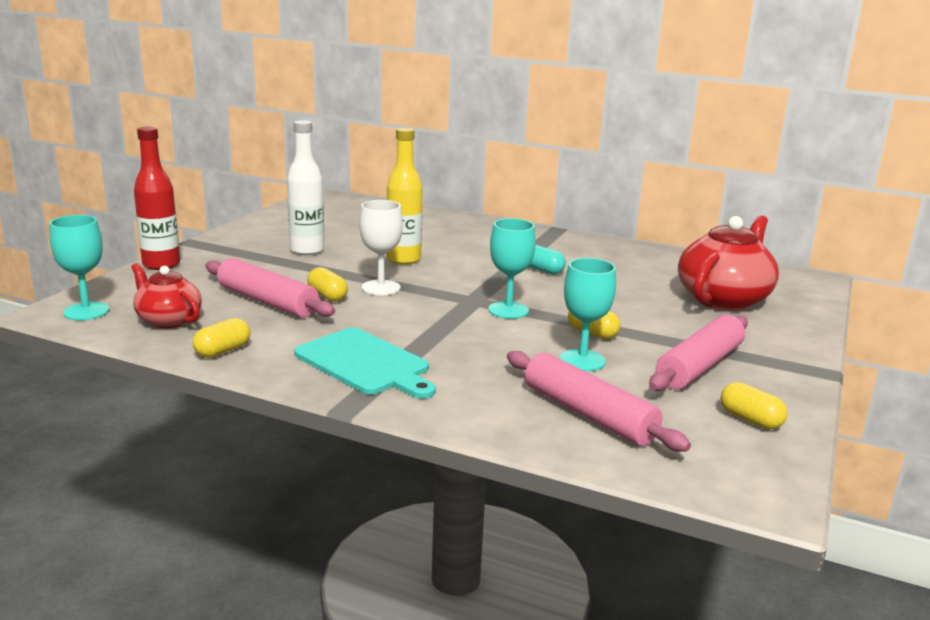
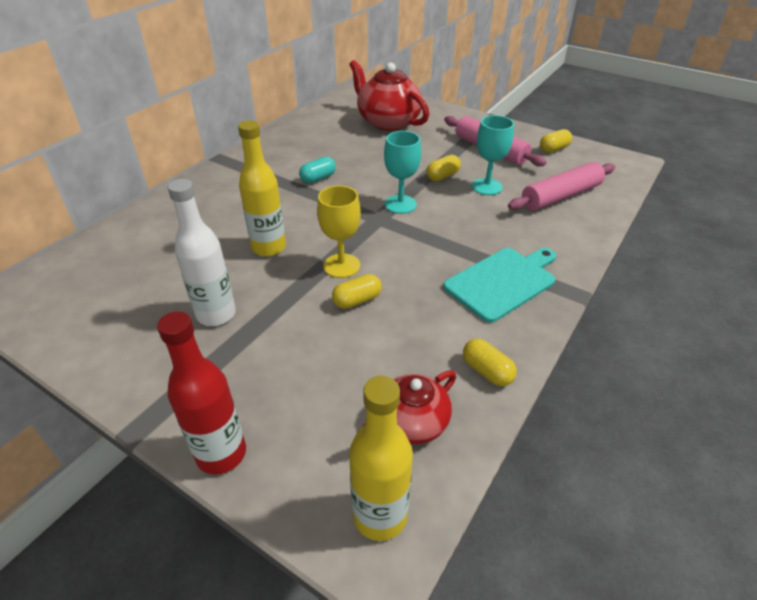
camera: 80 degrees left, 20 degrees up
(86, 311) = (380, 515): turquoise goblet -> yellow bottle
(267, 302) = (367, 343): pink rolling pin -> none
(381, 288) = (341, 266): white goblet -> yellow goblet

